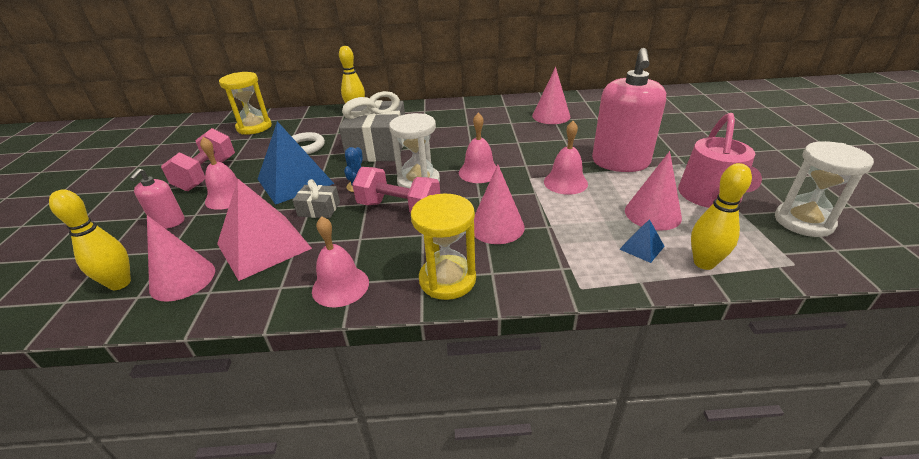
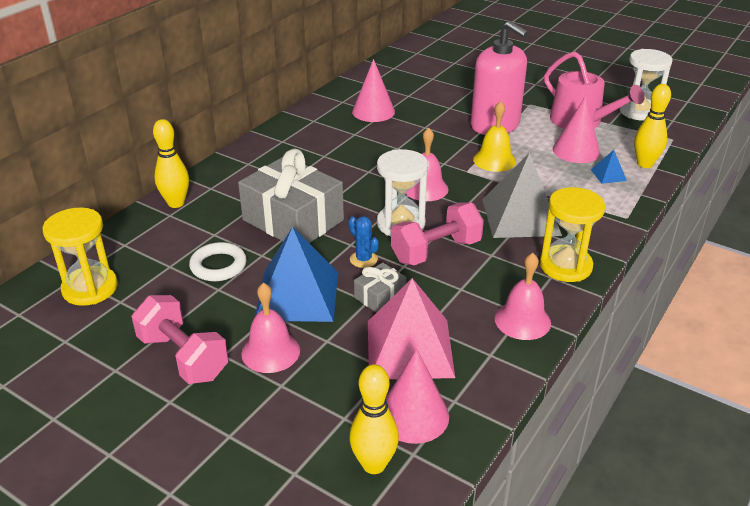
camera: 55 degrees left, 0 degrees up
(169, 222) = (275, 409): pink soap dispenser -> none
(497, 227) = (520, 217): pink cone -> grey pyramid
(565, 182) = (494, 160): pink bell -> yellow bell

